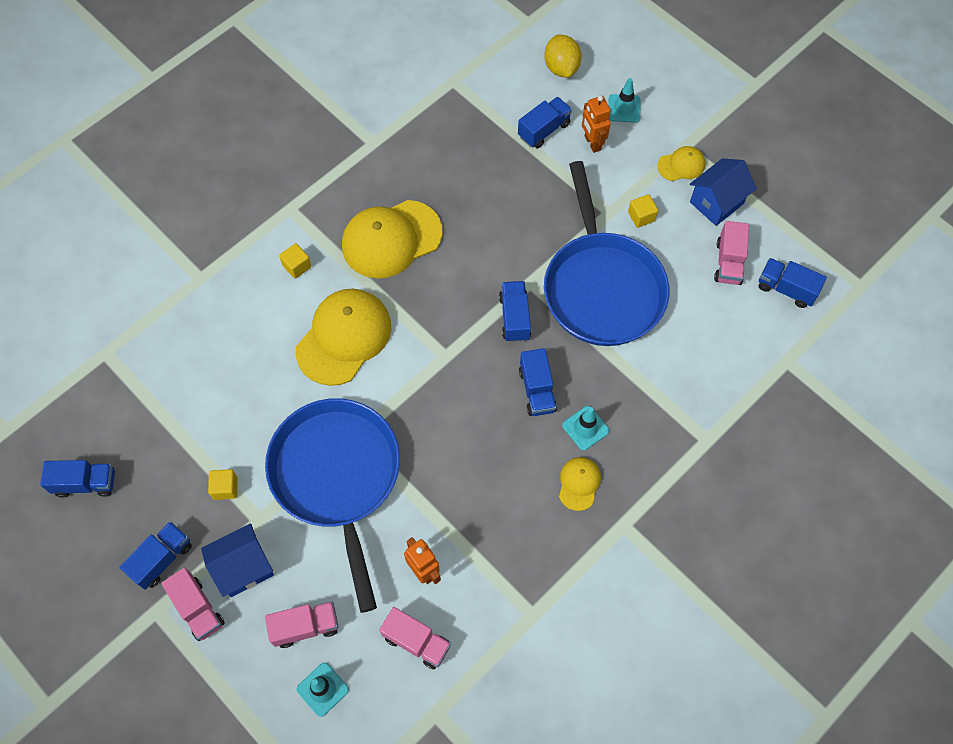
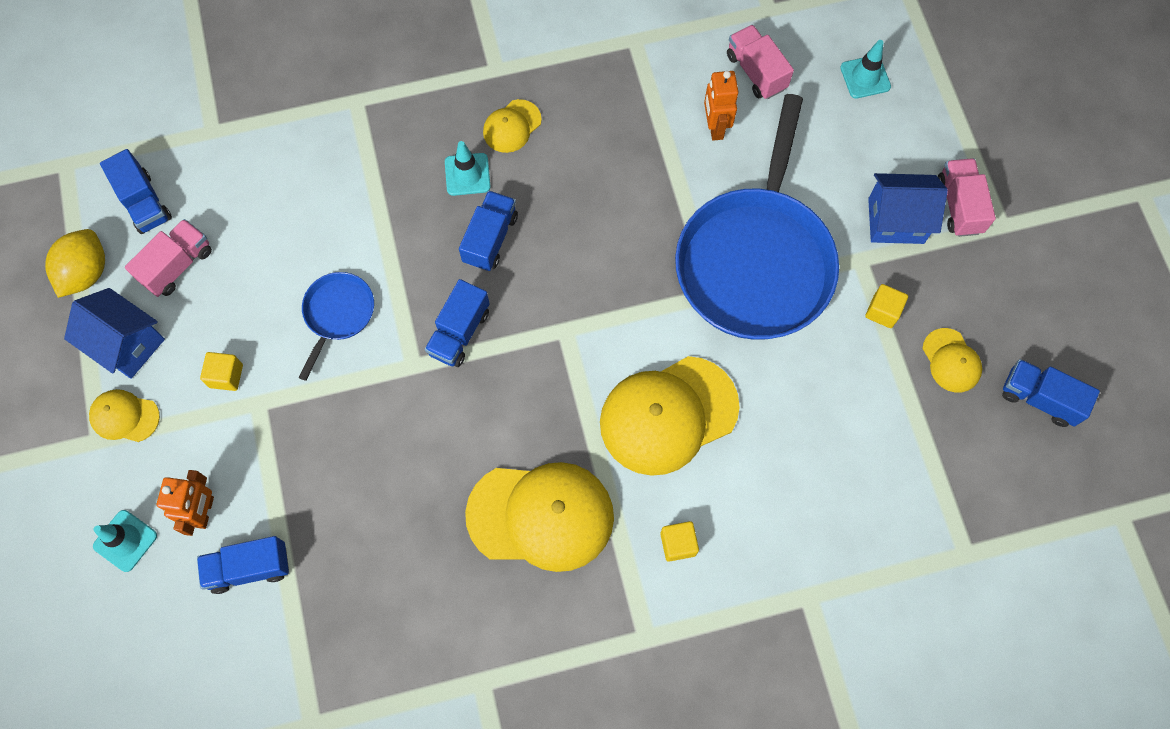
camera: 150 degrees left, 5 degrees up
(160, 477) = (951, 360): none -> yellow cap
(162, 559) = (979, 272): blue truck -> none
(305, 627) = (857, 136): pink truck -> none
(561, 68) = (153, 658): yellow lemon -> yellow lemon (86, 272)
(602, 287) = (338, 314): blue pan -> blue pan, size x0.44
(716, 203) = (127, 344): blue house -> blue house turned 45 degrees clockwise

